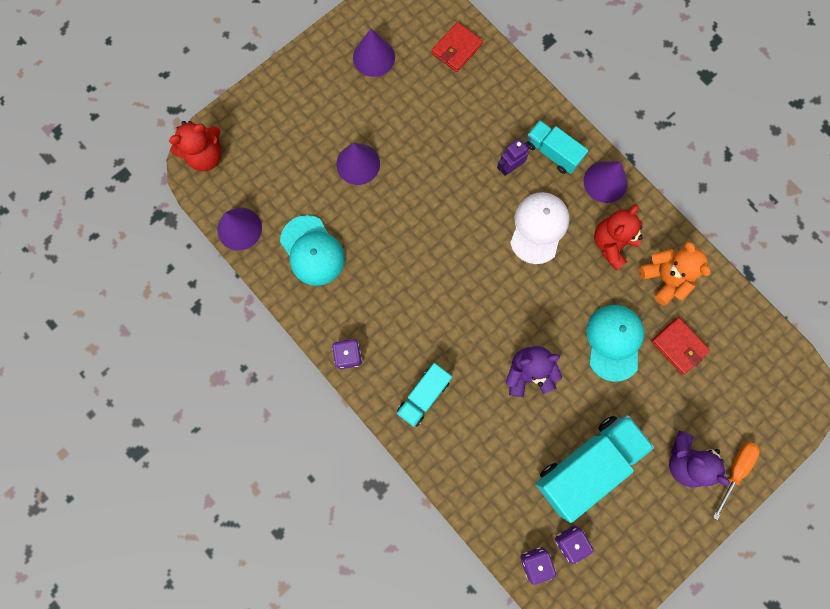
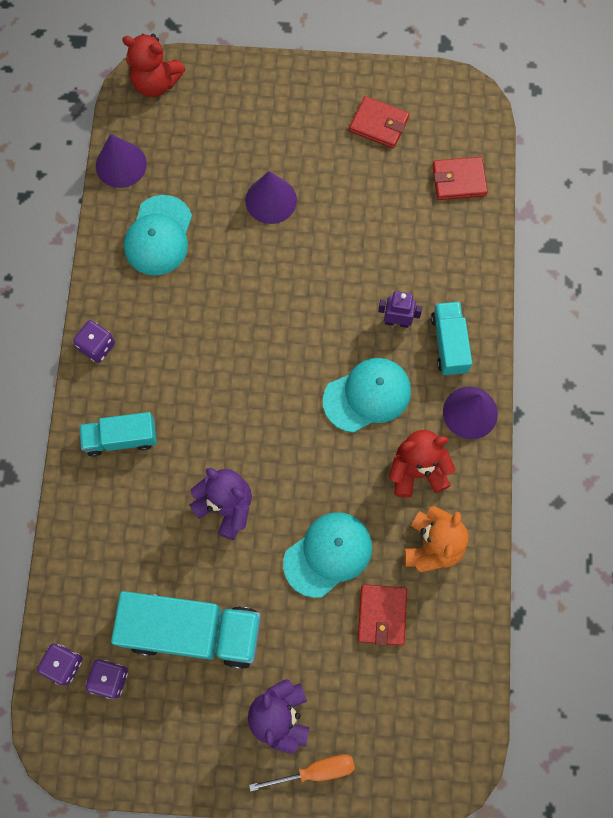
camera: 45 degrees right, 5 degrees down
(374, 57) = (379, 124): purple cone -> red wallet
(539, 228) = (367, 395): white cap -> turquoise cap

